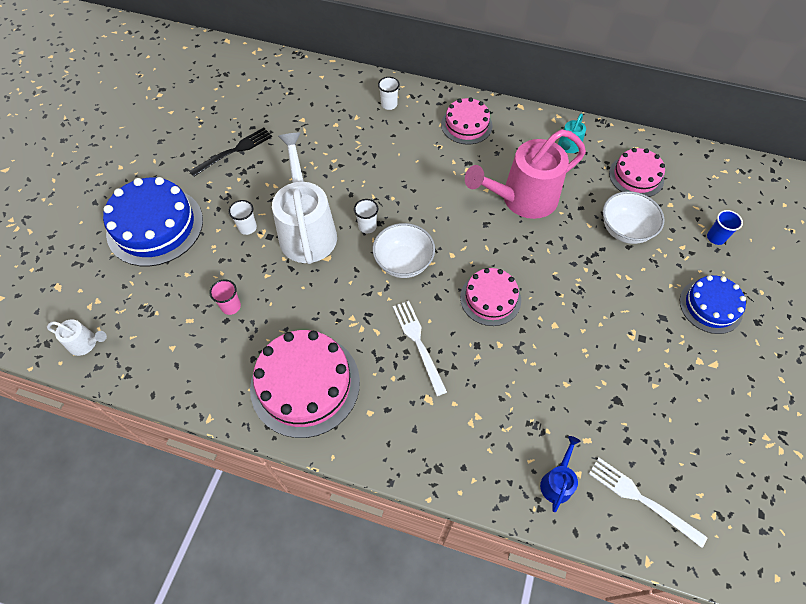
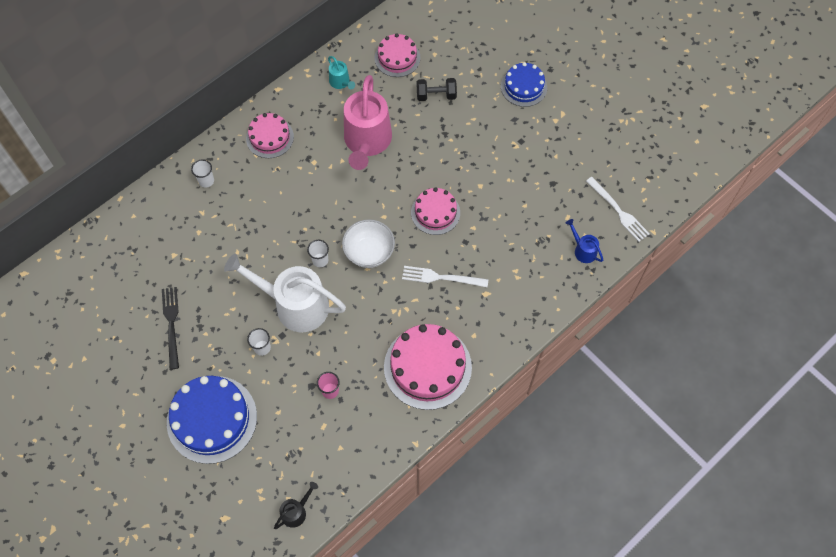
camera: 60 degrees left, 5 degrees up
(86, 343) = (296, 511): white watering can -> black watering can
(625, 230) = (436, 95): white bowl -> black dumbbell
(641, 499) = (618, 211): white fork -> white fork turned 105 degrees counterclockwise
(715, 237) = (477, 47): blue cup -> none

